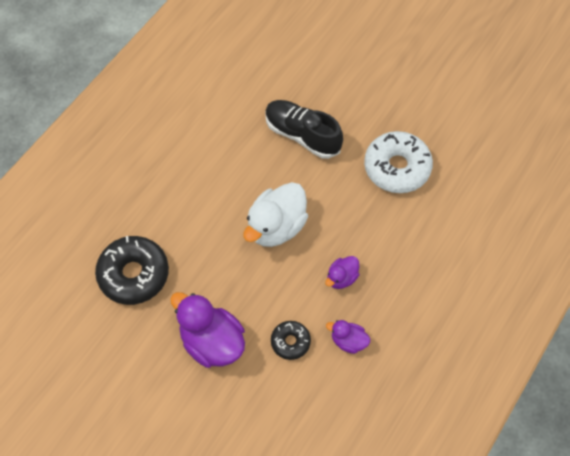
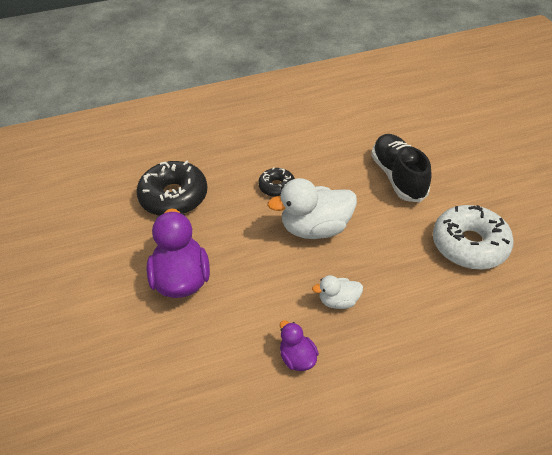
camera: 40 degrees right, 15 degrees down
(290, 342) = (244, 322): black donut -> black donut (276, 186)
(341, 278) = (338, 301): purple duck -> white duck

